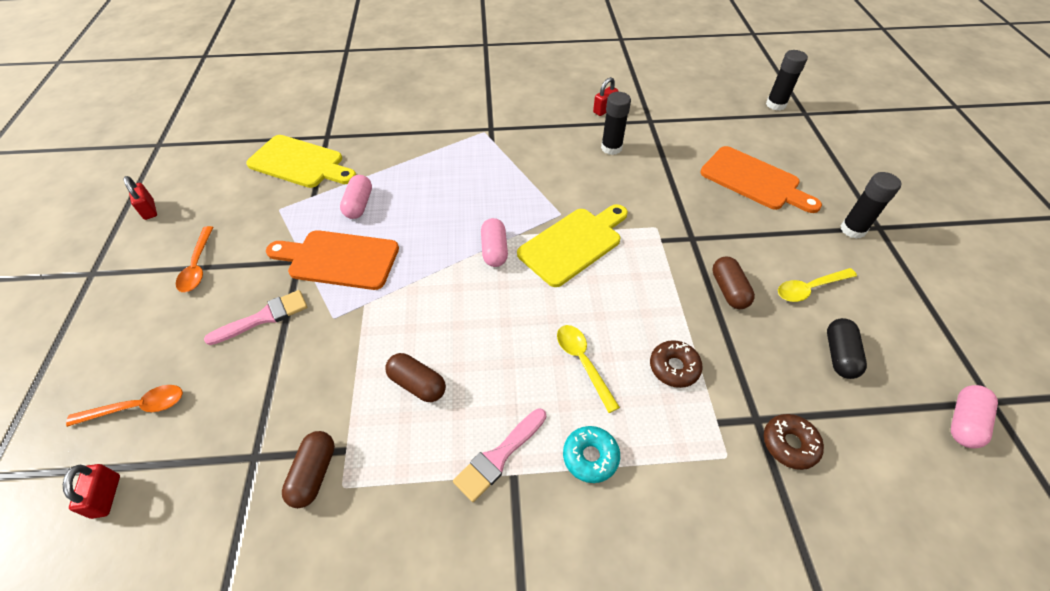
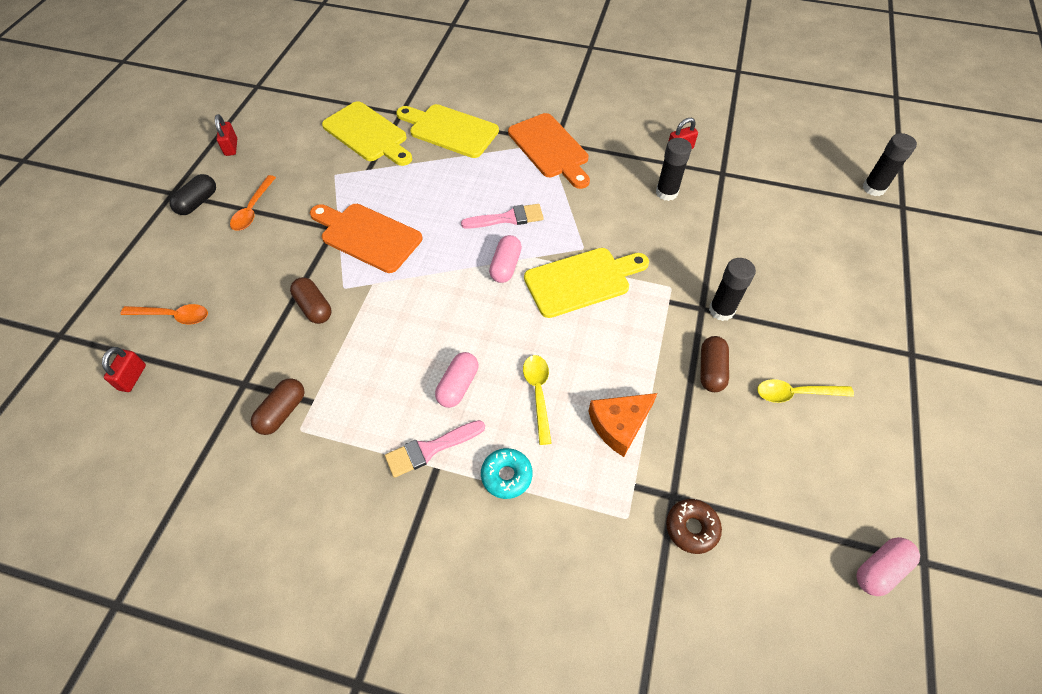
camera: 20 degrees right, 5 degrees up
(264, 317) = (289, 270): pink brush -> pink brush (507, 218)
(359, 205) = (403, 189): pink capsule -> pink capsule (458, 386)
(384, 141) = (450, 130): none -> yellow cutting board
(417, 384) = (389, 366): brown capsule -> brown capsule (314, 307)
(674, 367) = (619, 425): brown donut -> orange cheese
(754, 180) = (800, 266): orange cutting board -> orange cutting board (550, 148)
(839, 355) = (788, 466): black capsule -> black capsule (198, 202)
(853, 229) = (879, 348): black glue stick -> black glue stick (721, 310)

